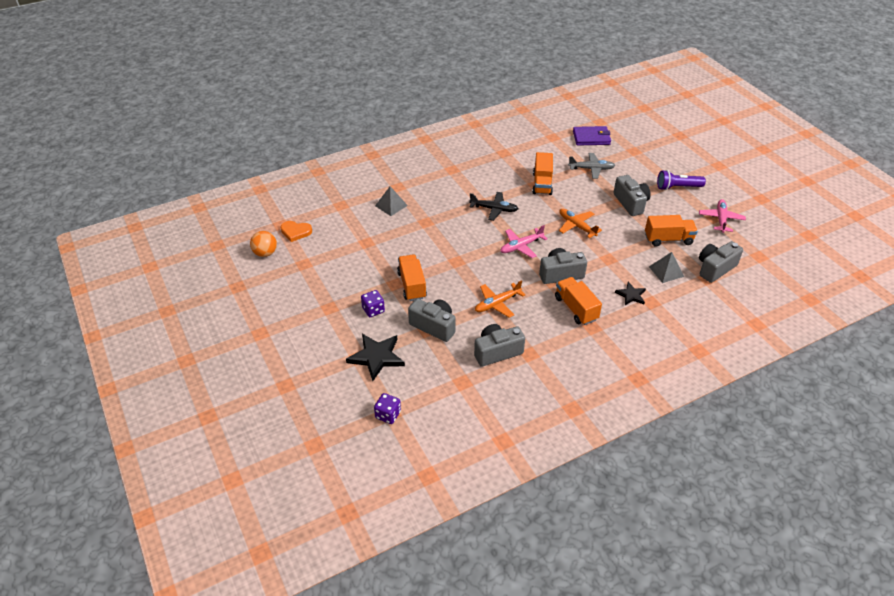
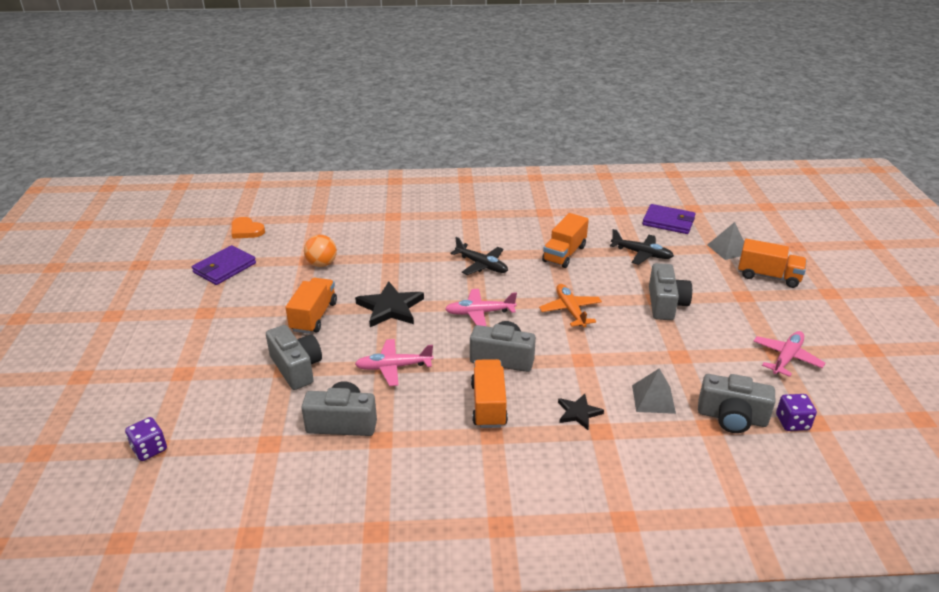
camera: 25 degrees right, 10 degrees down
(265, 253) = (197, 242): orange ball -> orange ball (322, 264)
(309, 268) = (224, 268): none -> purple wallet
(373, 310) = (247, 329): purple dice -> purple dice (792, 422)
(376, 357) = (201, 380): black star -> black star (390, 308)
(391, 205) = (368, 231): grey pyramid -> grey pyramid (728, 249)
(497, 303) = (394, 367): orange plane -> pink plane
(591, 169) = (641, 254): grey plane -> black plane
(668, 239) = (687, 360): orange truck -> orange truck (768, 276)
(677, 187) = (748, 303): purple flashlight -> none
(715, 268) = (732, 417): grey camera -> grey camera turned 150 degrees counterclockwise

